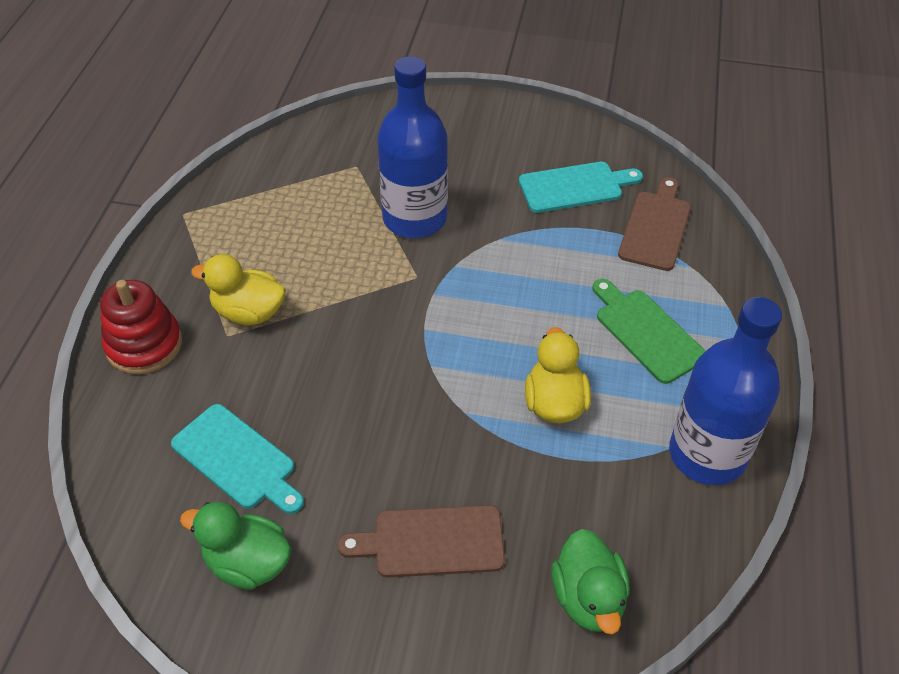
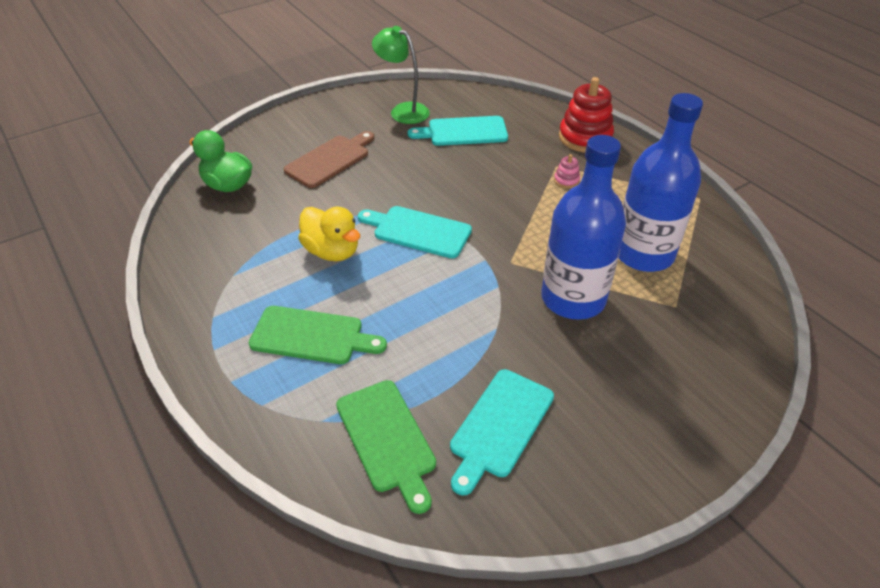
camera: 135 degrees right, 5 degrees down
(247, 563) = (403, 111): green duck -> green lamp
(249, 312) = (566, 180): yellow duck -> pink stacking toy
(452, 364) = (418, 231): none -> turquoise cutting board
(656, 227) = (387, 439): brown cutting board -> green cutting board
(707, 454) = (206, 285): blue bottle -> blue bottle (643, 254)

